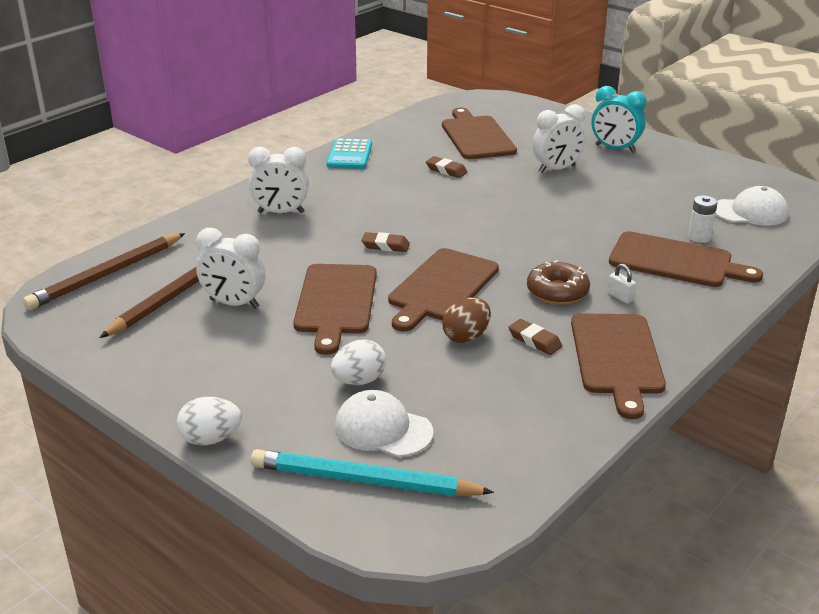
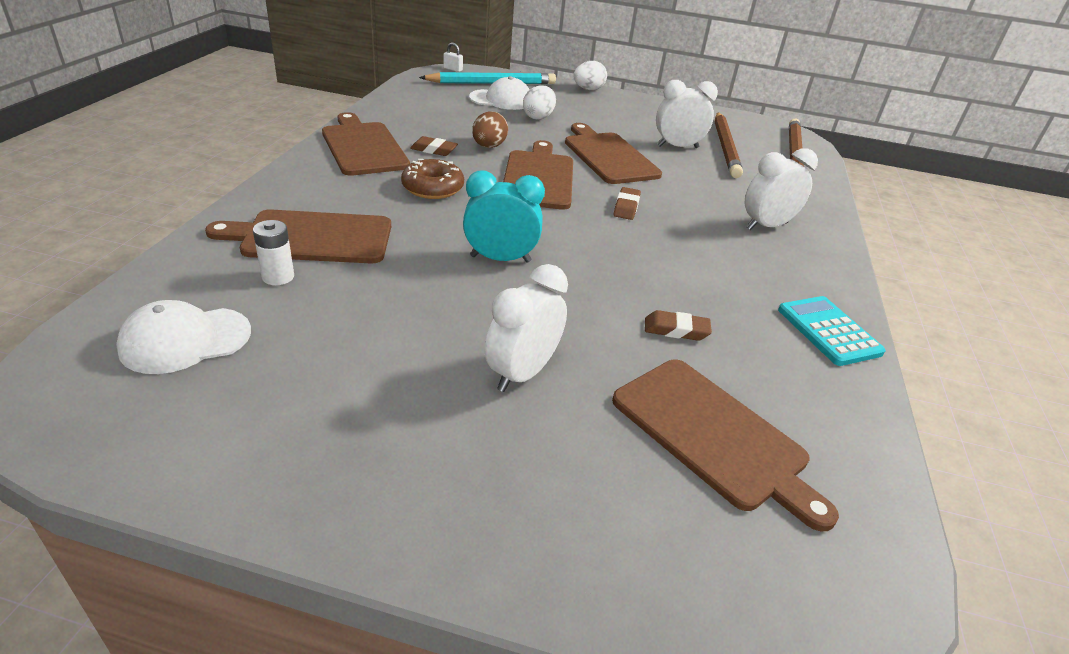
camera: 150 degrees right, 5 degrees up
(385, 246) = (626, 207): brown eraser -> brown eraser turned 60 degrees counterclockwise
(615, 149) = (441, 469): turquoise clock -> turquoise clock (500, 259)
(620, 297) = (370, 191): white padlock -> white padlock (453, 69)

